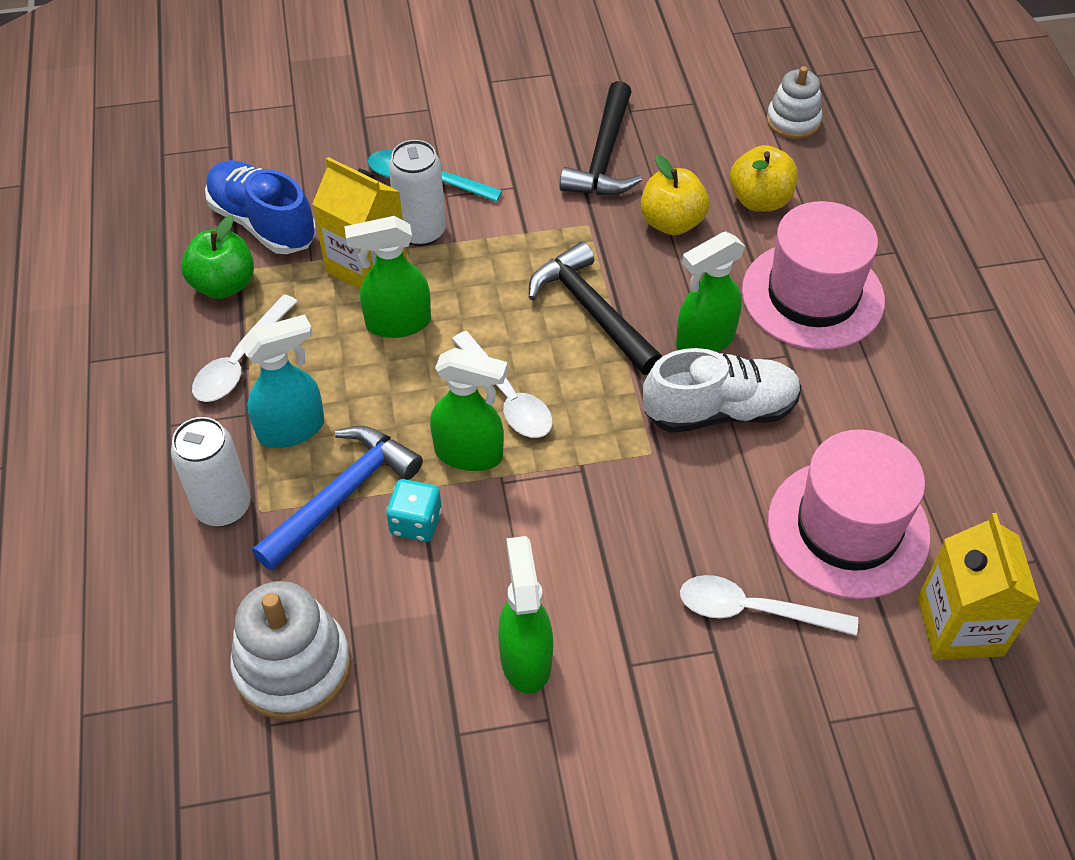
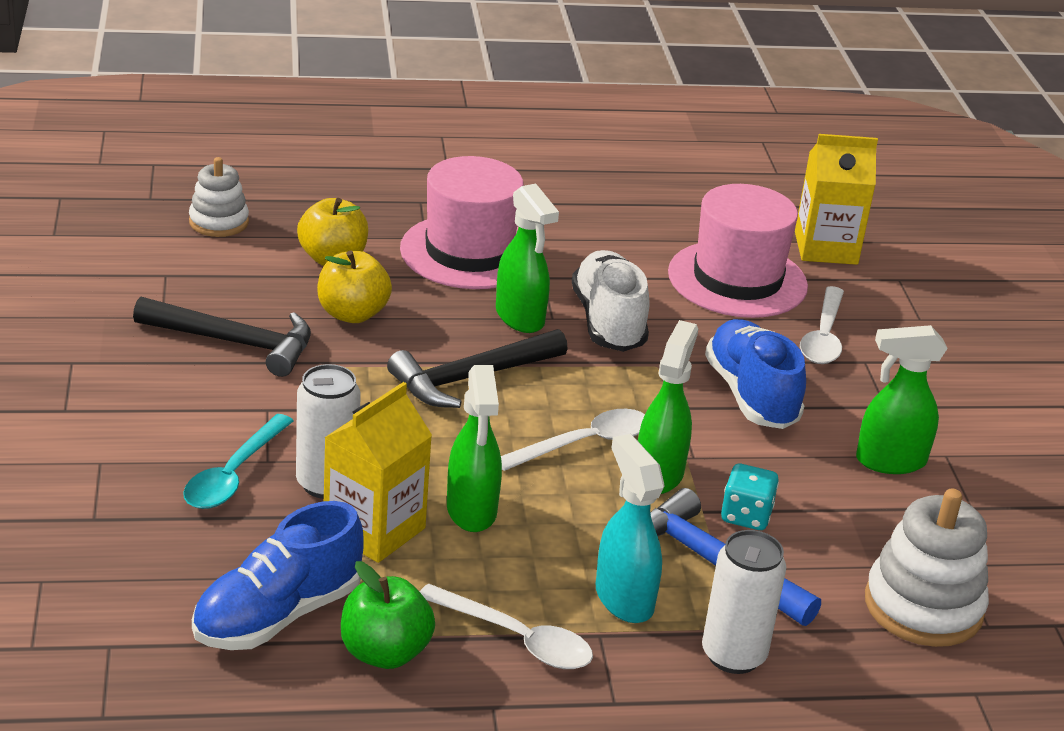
camera: 90 degrees left, 20 degrees down
(618, 534) = (751, 395): none -> blue shoe

